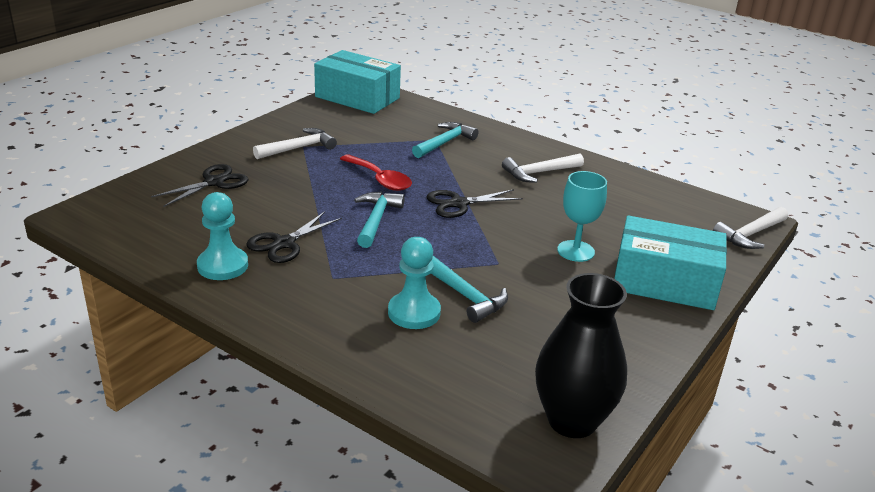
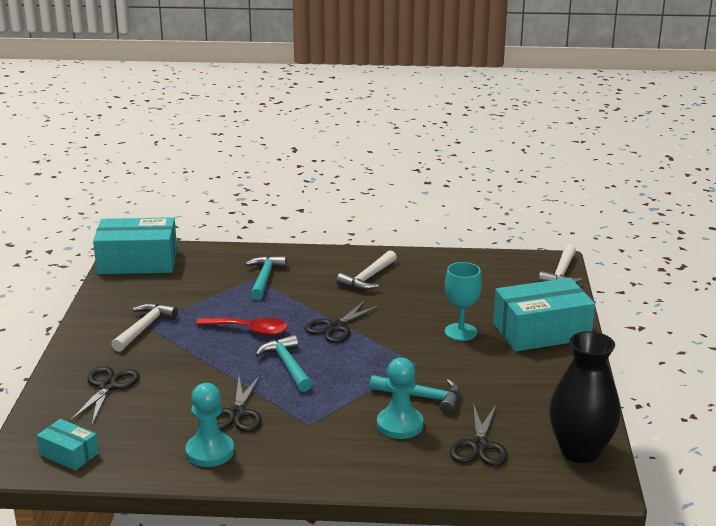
camera: 30 degrees left, 5 degrees down
(119, 222) = (69, 454): none -> turquoise box
(469, 367) = (479, 446): none -> black scissors

